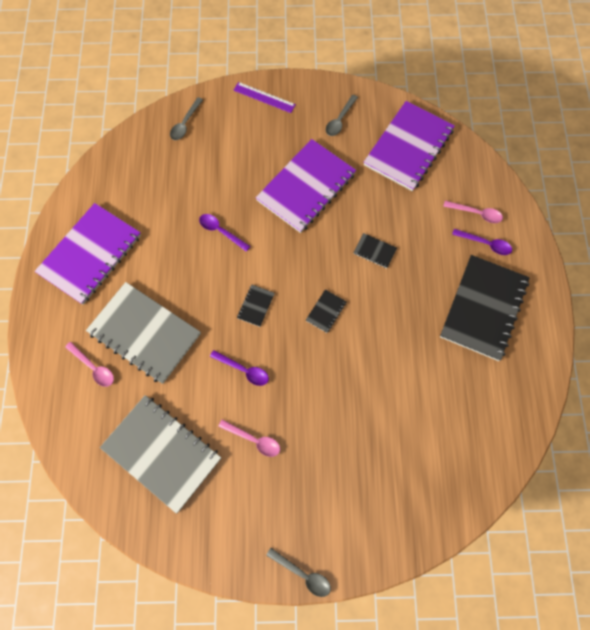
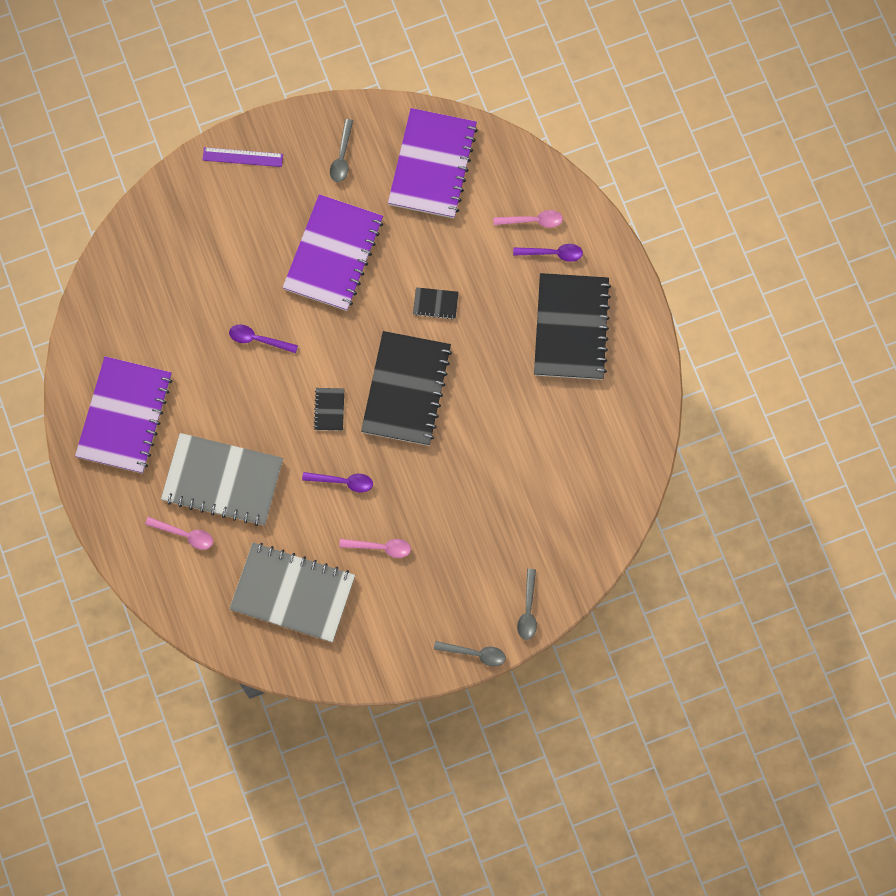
camera: 20 degrees left, 5 degrees up
(185, 123) = (163, 222): grey spoon -> grey spoon (528, 610)
(326, 311) = (406, 389): black notebook -> black notebook, size x2.46

